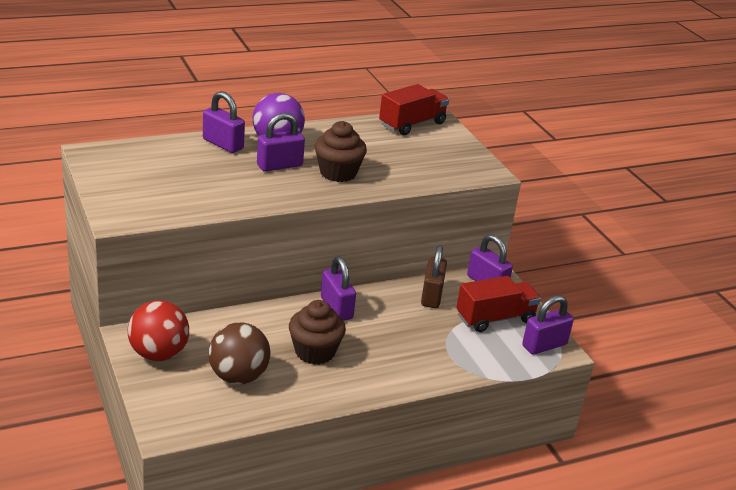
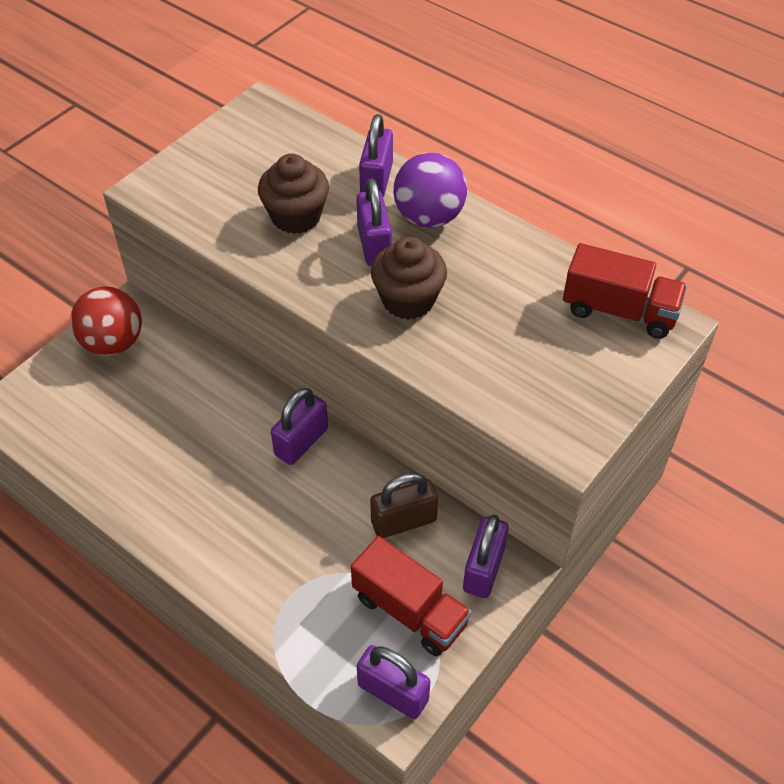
camera: 65 degrees right, 20 degrees up
(238, 376) = (118, 420): brown ball -> none
(279, 165) = (374, 245): purple padlock -> purple padlock turned 45 degrees clockwise
(315, 352) = (205, 461): brown cupcake -> brown cupcake (296, 216)

